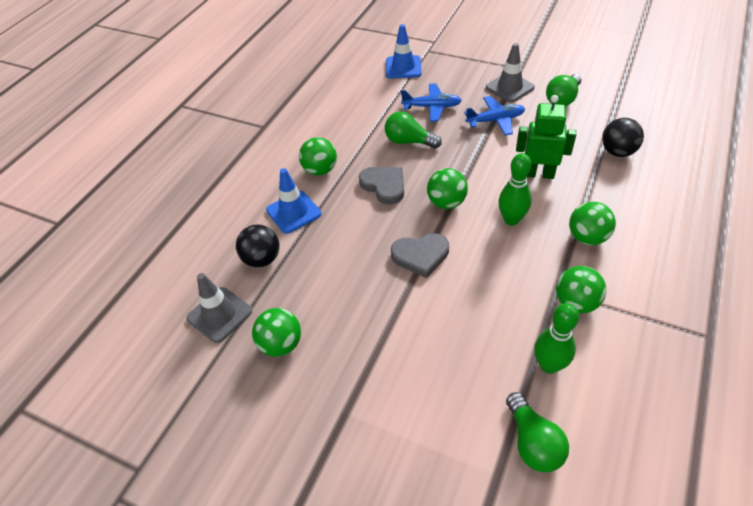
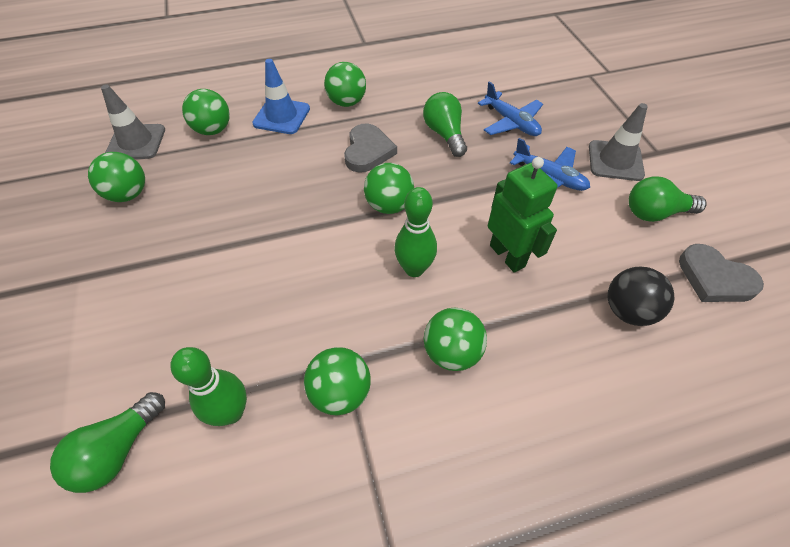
camera: 45 degrees right, 5 degrees up
(262, 259) = (213, 130): black ball -> green ball
(403, 67) = (543, 74): blue traffic cone -> none
(420, 256) = (300, 226): grey heart -> grey heart (714, 278)

